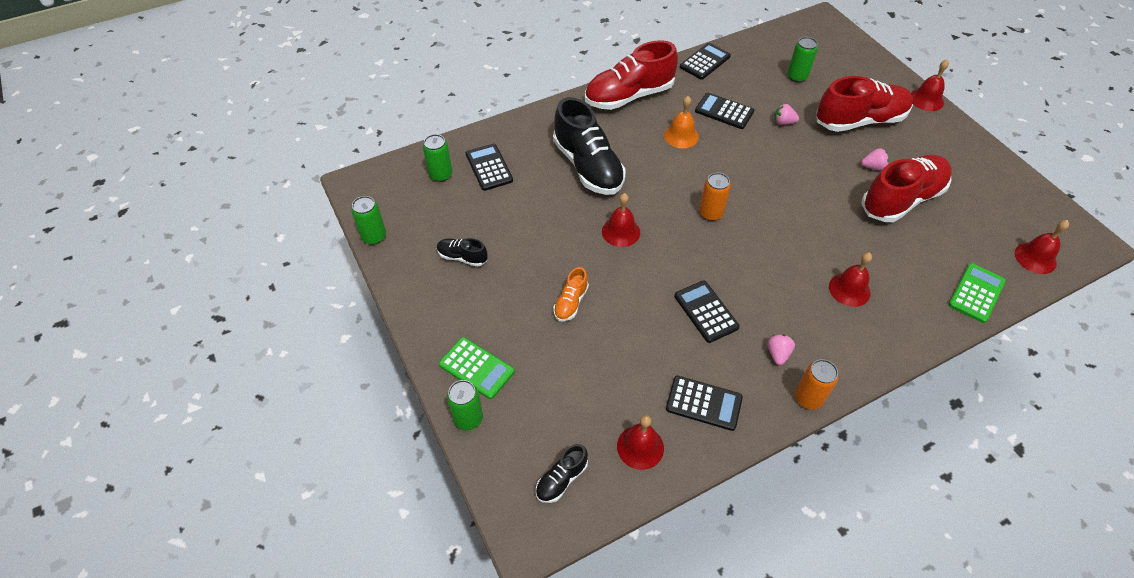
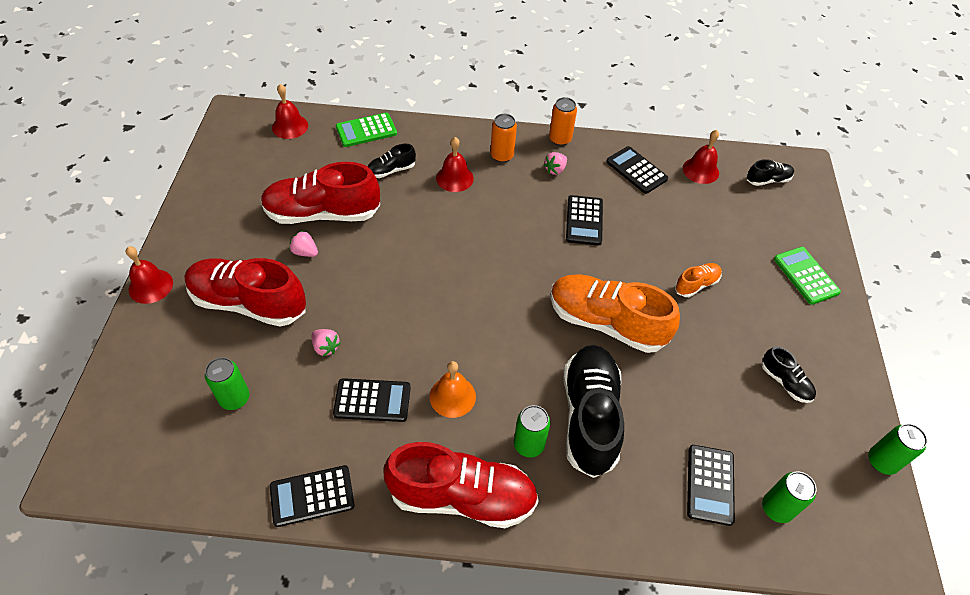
camera: 150 degrees left, 0 degrees up
(468, 418) = (825, 245): green can -> green can (529, 444)
(621, 232) = (606, 323): red bell -> orange shoe
(710, 213) = (504, 293): orange can -> orange can (502, 155)
(724, 111) = (372, 400): black calculator -> black calculator turned 60 degrees counterclockwise
(905, 265) = (391, 170): none -> black shoe

